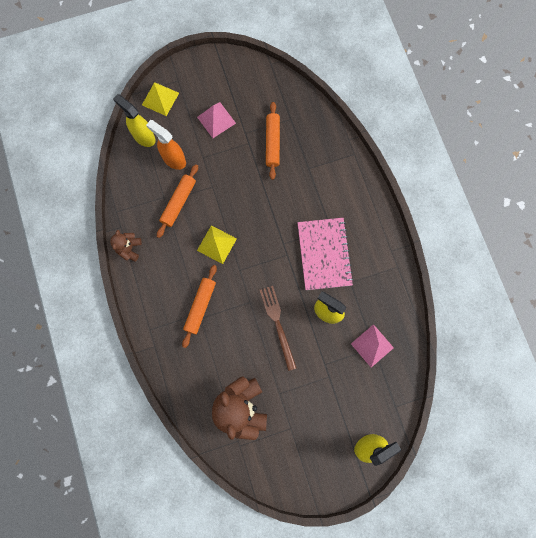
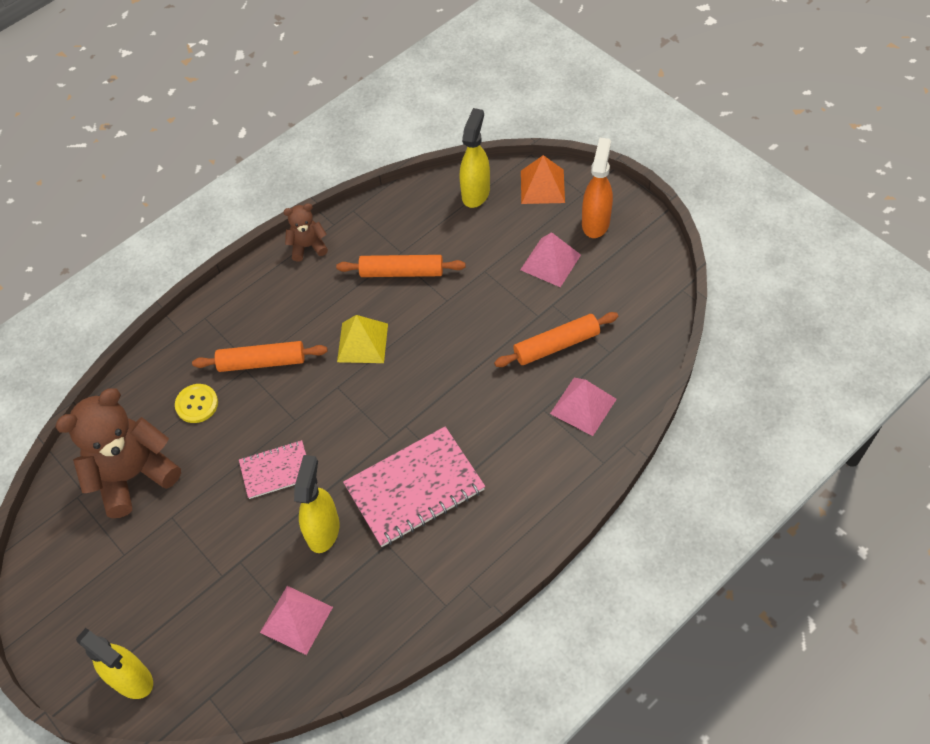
camera: 70 degrees right, 20 degrees down
(160, 99) = (542, 186): yellow pyramid -> orange pyramid
(174, 159) = (462, 239): orange spray bottle -> orange spray bottle (595, 222)
(210, 354) = (197, 404): none -> yellow button
(278, 324) = (276, 470): brown fork -> pink notebook
(317, 148) = (583, 406): none -> pink pyramid

